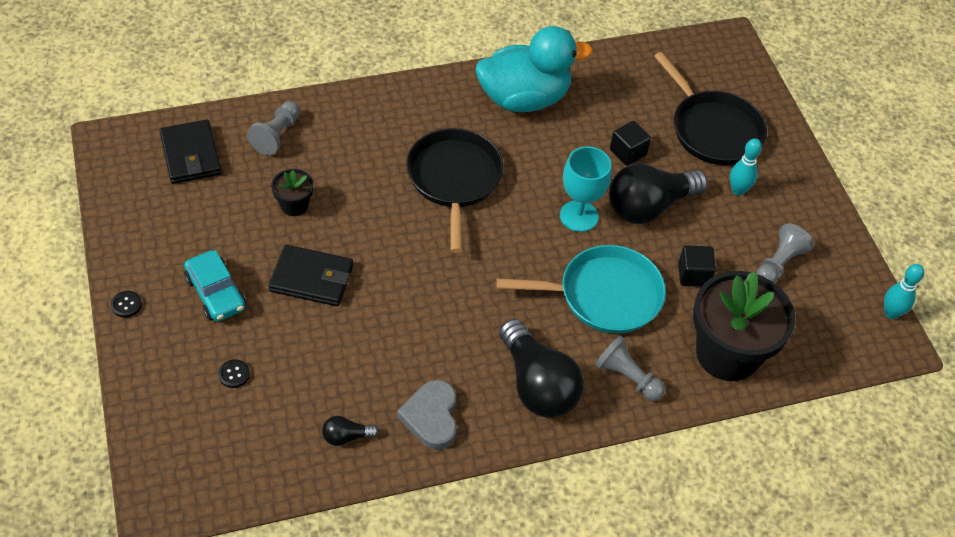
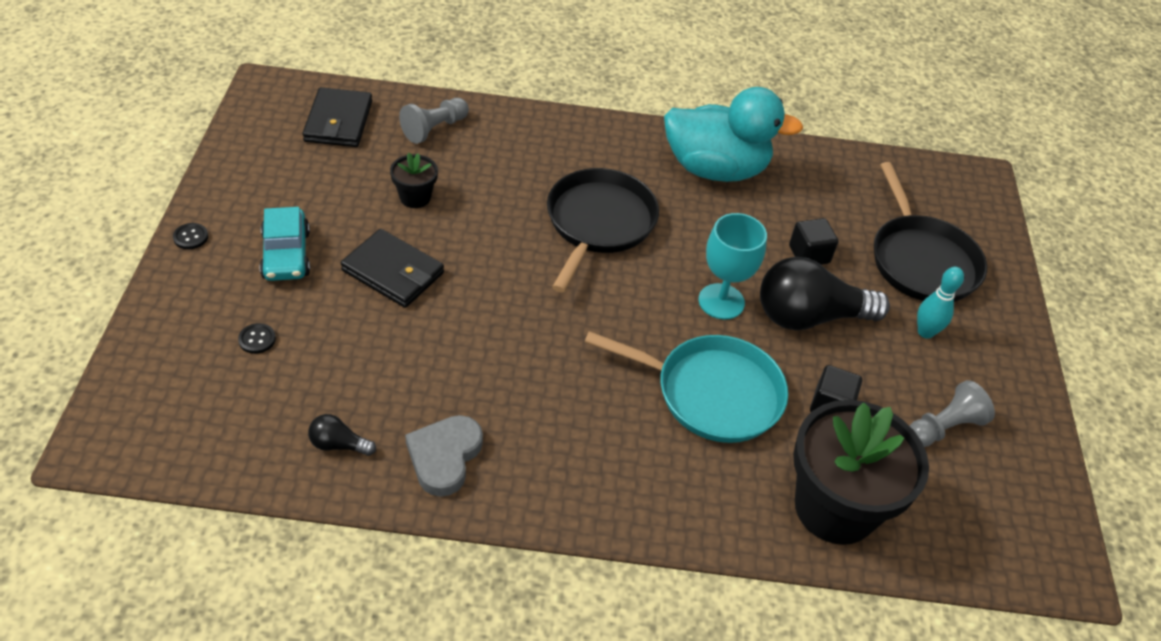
camera: 20 degrees right, 5 degrees down
(537, 384) = (585, 463): black light bulb -> none
(627, 377) = (697, 492): grey pawn -> none
(891, 313) = (1071, 532): turquoise bowling pin -> none

